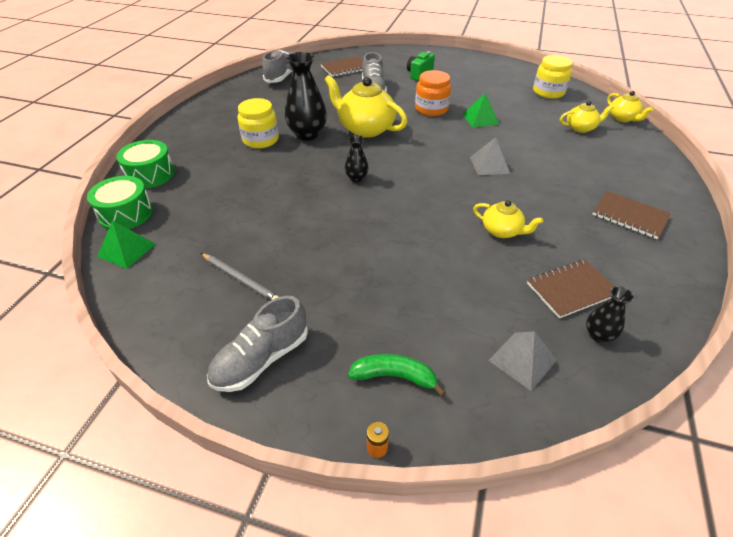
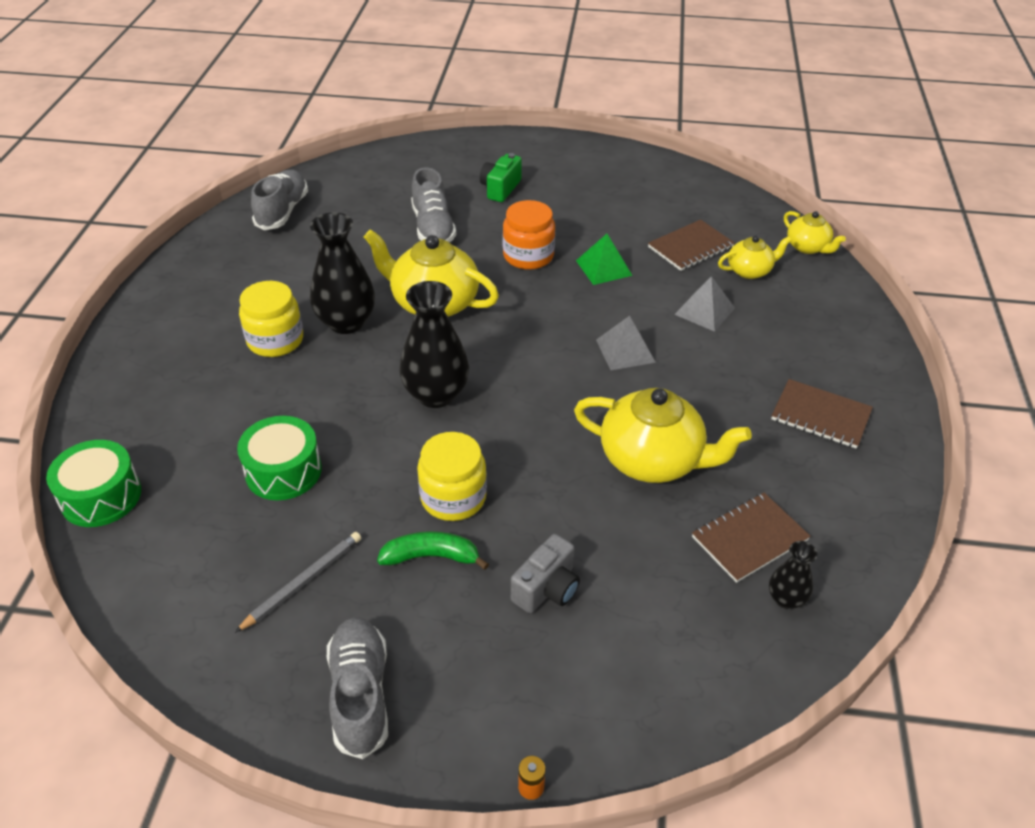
camera: 10 degrees left, 0 degrees up
(126, 250) = (122, 557): green pyramid -> none
(150, 174) = (117, 422): green drum -> green drum (283, 471)
(240, 279) = (303, 582): grey pencil -> grey pencil turned 75 degrees counterclockwise
(261, 359) = (360, 694): grey shoe -> grey shoe turned 135 degrees clockwise
(345, 68) = (380, 185): brown notebook -> brown notebook (690, 247)
(356, 178) = (436, 394): black vase -> black vase, size x1.94
(394, 376) = (538, 692): green banana -> green banana (431, 556)
(413, 305) = (547, 589): none -> grey camera
(502, 231) = (653, 460): yellow teapot -> yellow teapot, size x1.83
(522, 360) = (695, 647): grey pyramid -> grey pyramid (704, 311)
(548, 92) = (699, 207): yellow jar -> yellow jar (453, 497)

